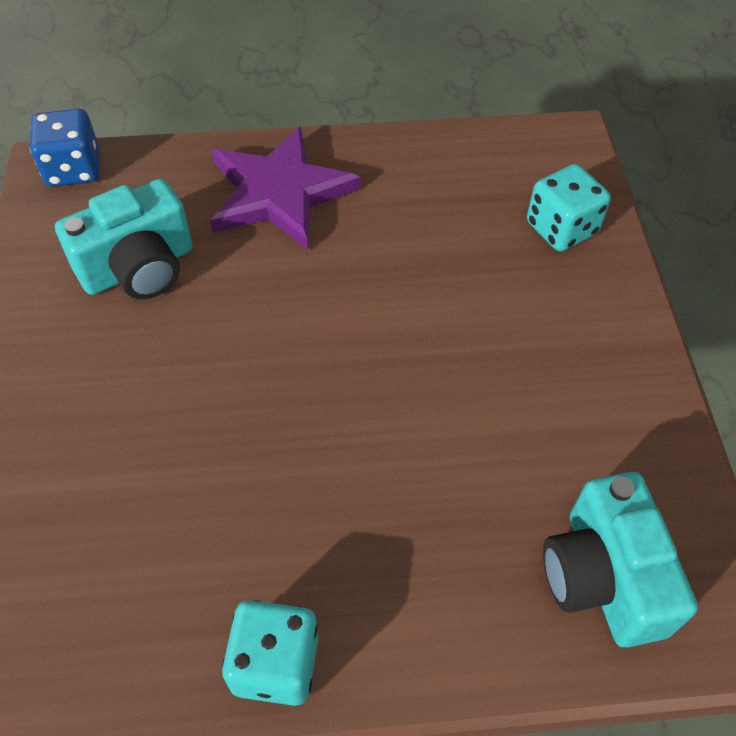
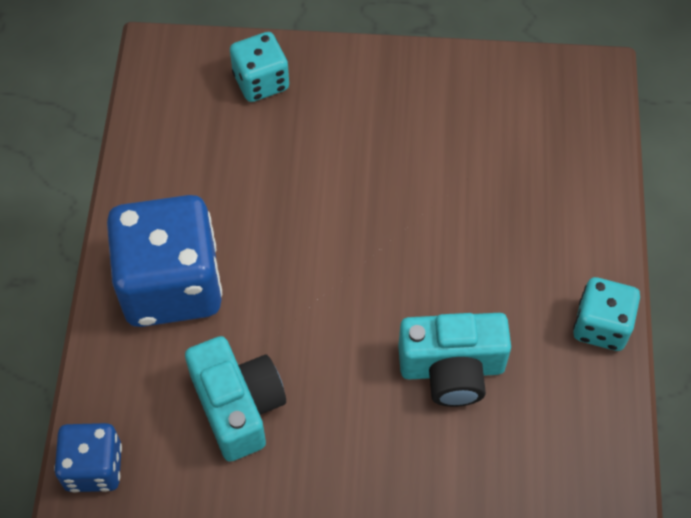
camera: 80 degrees left, 5 degrees up
(279, 193) = (171, 285): purple star -> blue dice
(603, 577) = (558, 129): turquoise camera -> turquoise camera (452, 369)

